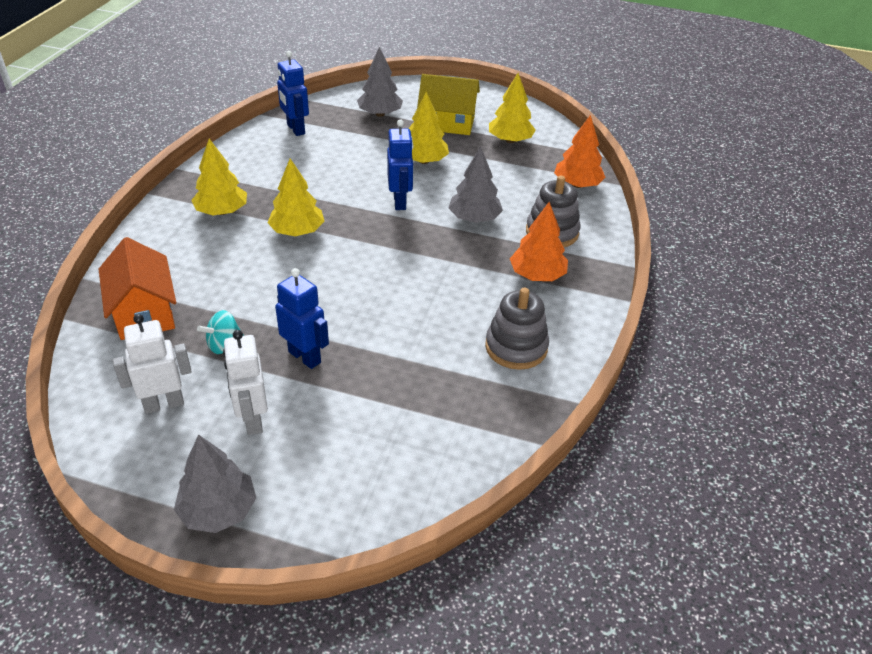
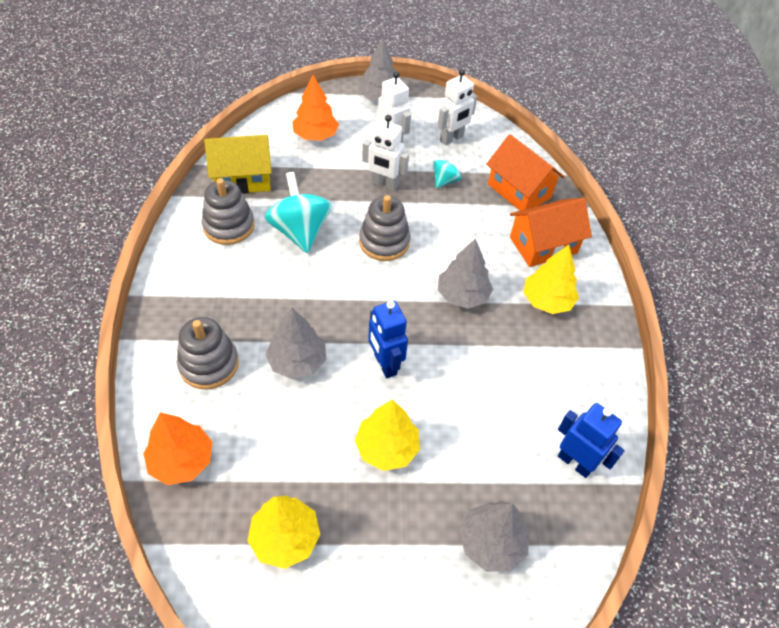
camera: 160 degrees right, 10 degrees up
(177, 253) = (543, 245): none -> orange house
(297, 231) = (462, 295): yellow tree -> grey tree
(305, 357) = (384, 185): blue robot -> white robot
(344, 292) = (384, 242): none -> grey stacking toy
(434, 323) = (300, 231): none -> turquoise spinning top
(447, 123) = (387, 553): yellow house -> yellow house (242, 179)
(537, 275) = (219, 302): orange tree -> orange tree (315, 135)

